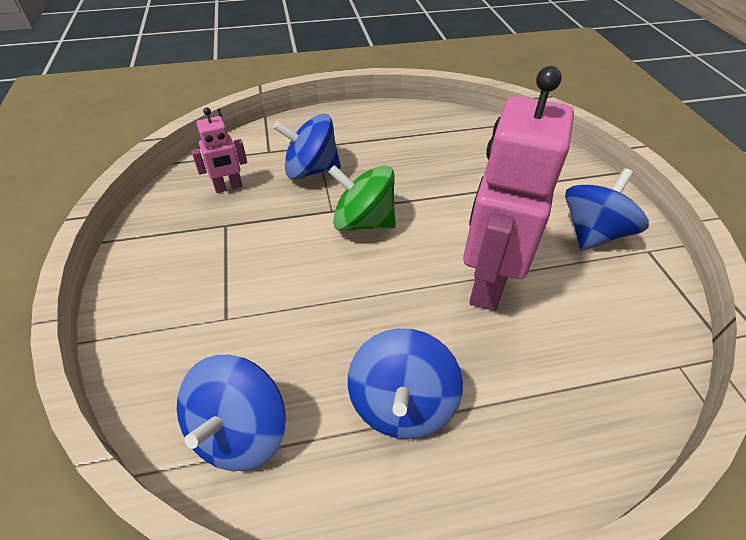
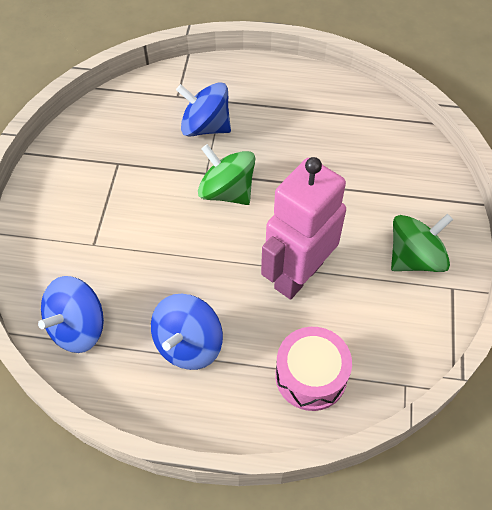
camera: 20 degrees right, 10 degrees up
(228, 187) = (132, 126): pink robot -> none
(572, 392) = (311, 376): none -> pink drum
(593, 233) = (415, 258): blue spinning top -> green spinning top

